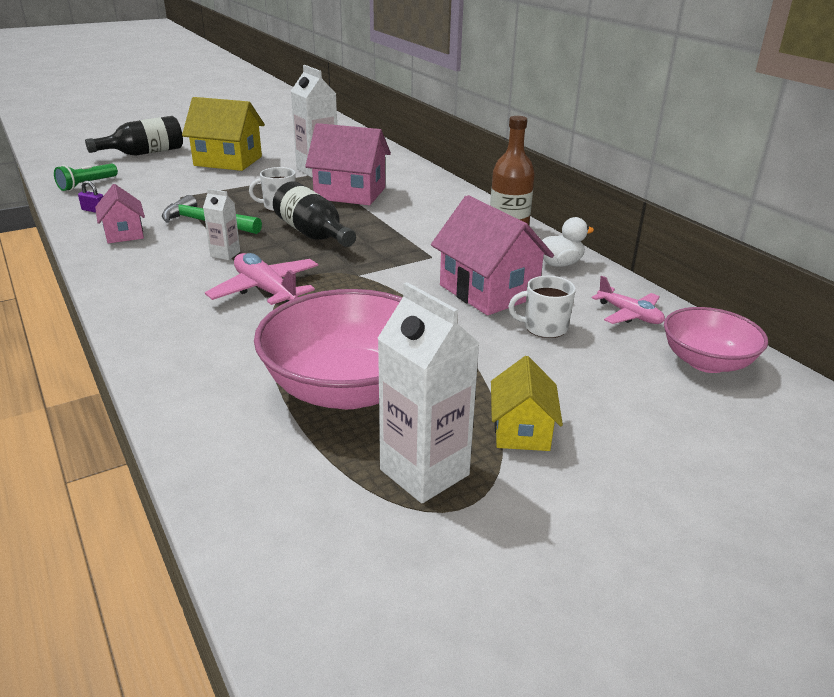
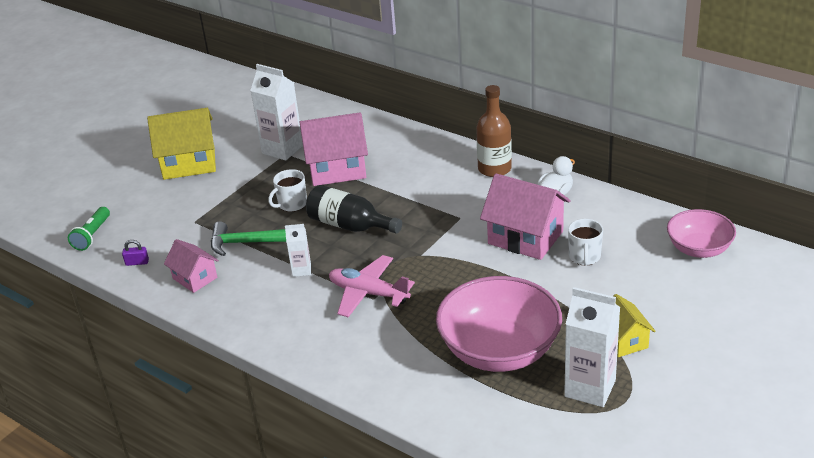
camera: 20 degrees left, 5 degrees up
(144, 153) = (97, 178): black bottle -> none
(544, 327) = (584, 257): white mug -> white mug turned 60 degrees counterclockwise
(629, 315) = (631, 225): pink plane -> none

